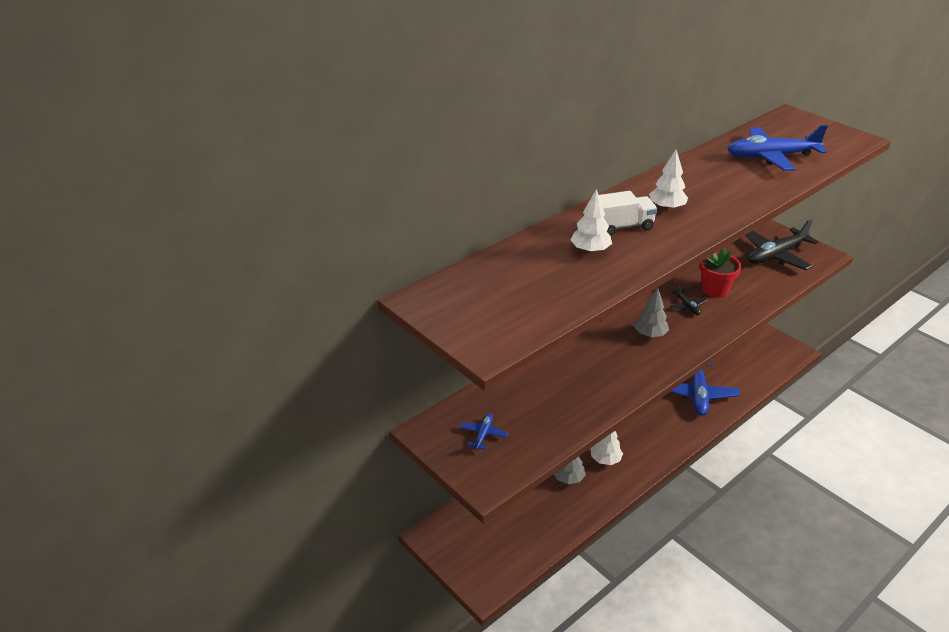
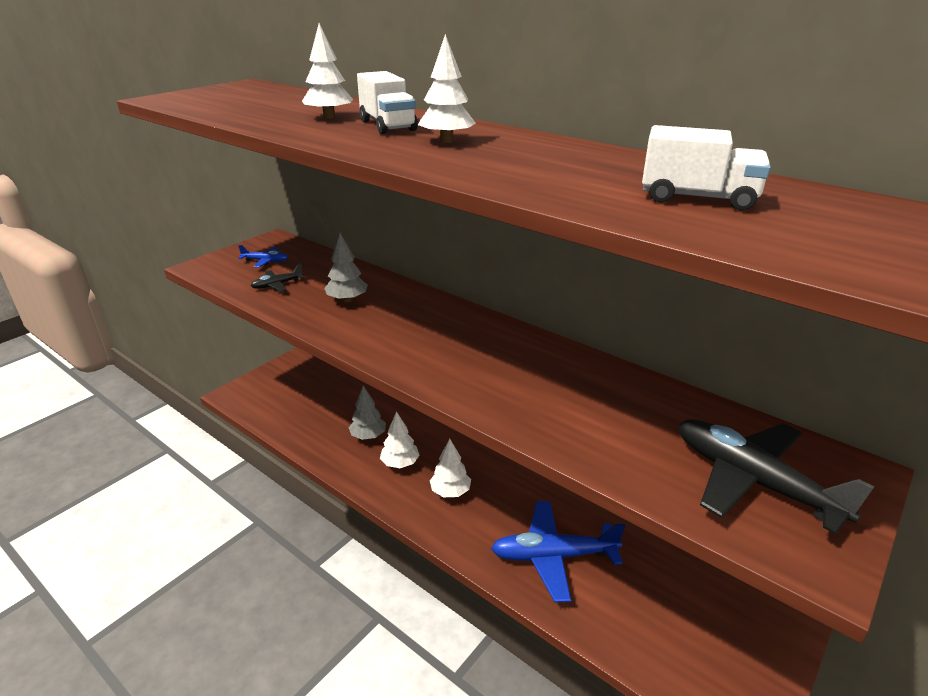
camera: 80 degrees right, 5 degrees down
(638, 434) = (450, 491): none -> white tree
(650, 334) = (443, 343): grey tree -> grey tree (347, 300)
(687, 306) = (523, 373): black plane -> black plane (277, 285)
(715, 289) = (583, 400): red flower pot -> none
(771, 157) = (697, 198): blue plane -> white truck

